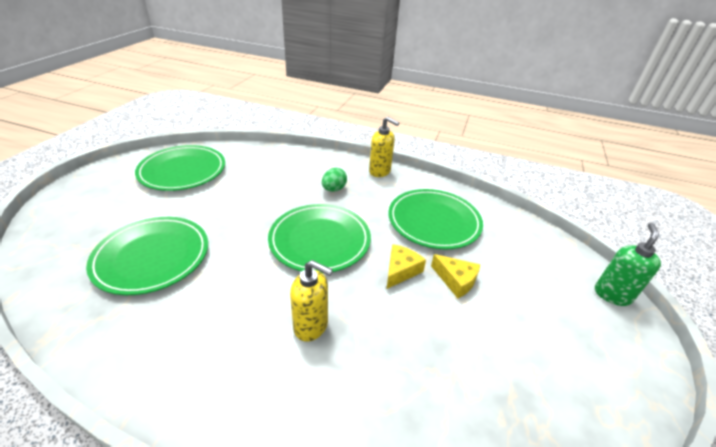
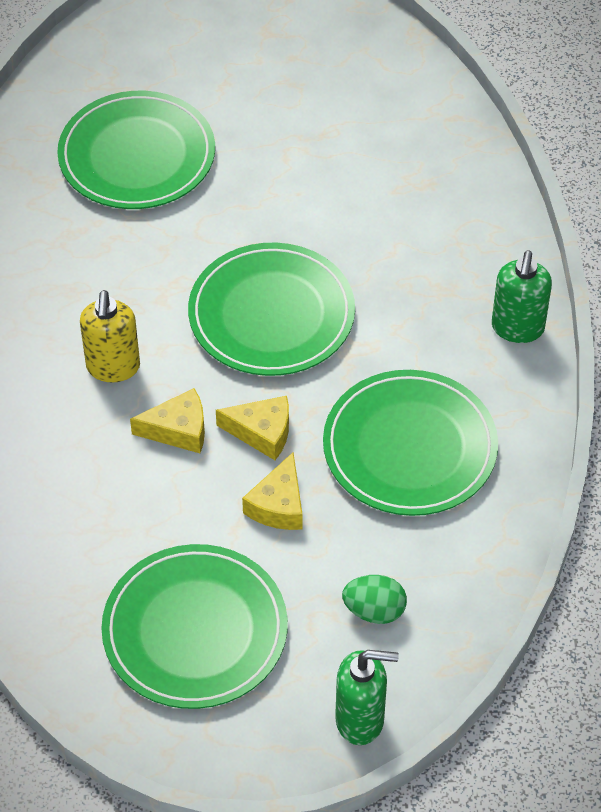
camera: 70 degrees right, 15 degrees up
(182, 171) = (334, 70): green plate -> green plate (195, 630)
(334, 189) = (413, 282): green egg -> green egg (374, 611)
(380, 171) = (517, 328): yellow soap dispenser -> green soap dispenser
(381, 308) = (178, 430): none -> yellow cheese

